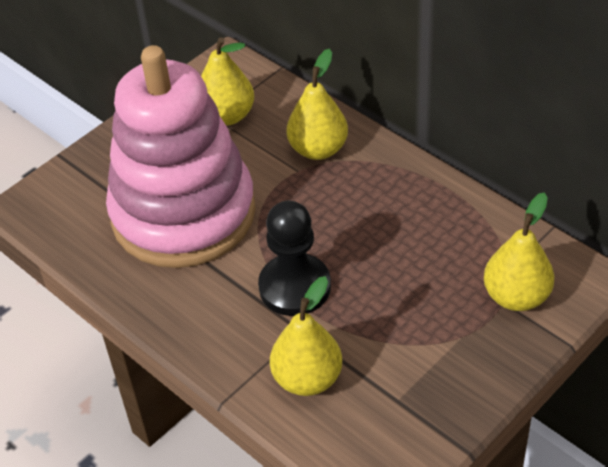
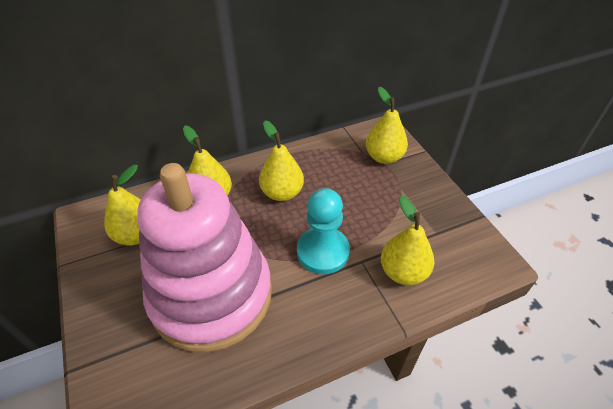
camera: 70 degrees left, 0 degrees up
(295, 287) = (323, 251): black pawn -> turquoise pawn
(368, 210) = (282, 193): none -> yellow pear

